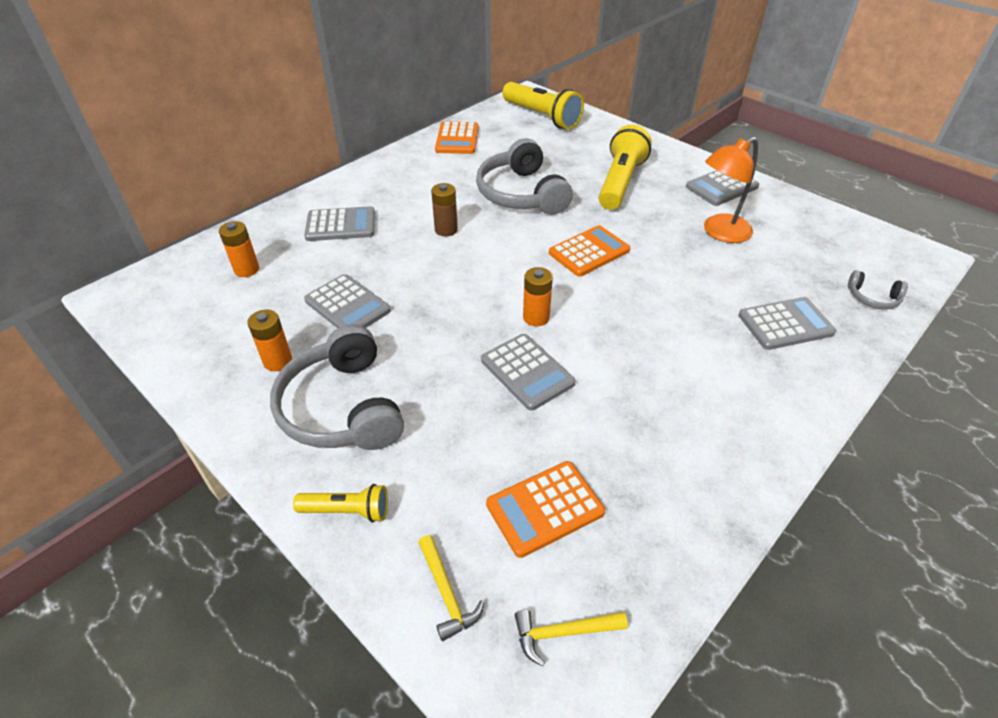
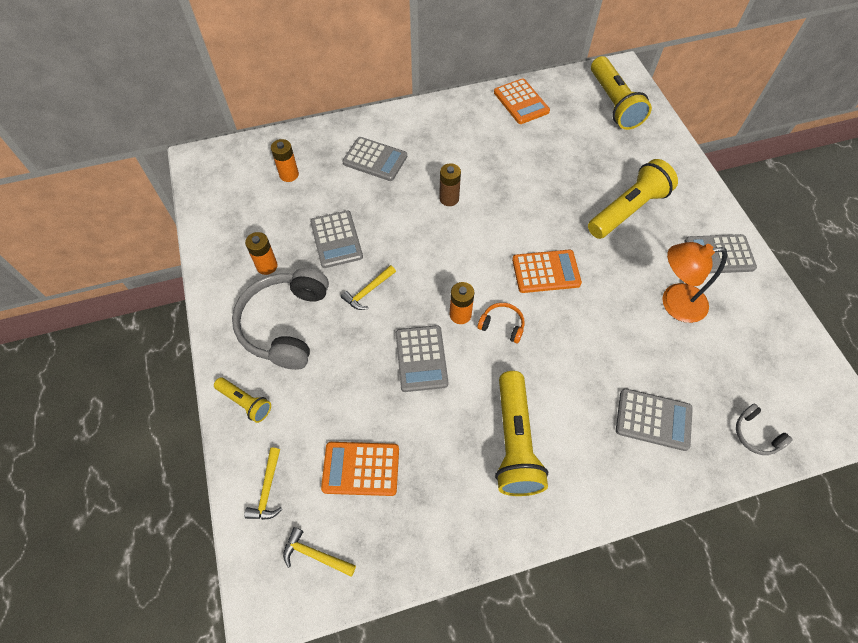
camera: 30 degrees right, 15 degrees up
(420, 337) = (368, 291): none -> yellow hammer
(457, 139) = (521, 102): orange calculator -> orange calculator turned 60 degrees counterclockwise
(521, 194) = (533, 186): grey headphones -> none
(585, 309) = (502, 325): none -> orange headphones
(683, 401) = (514, 441): none -> yellow flashlight

